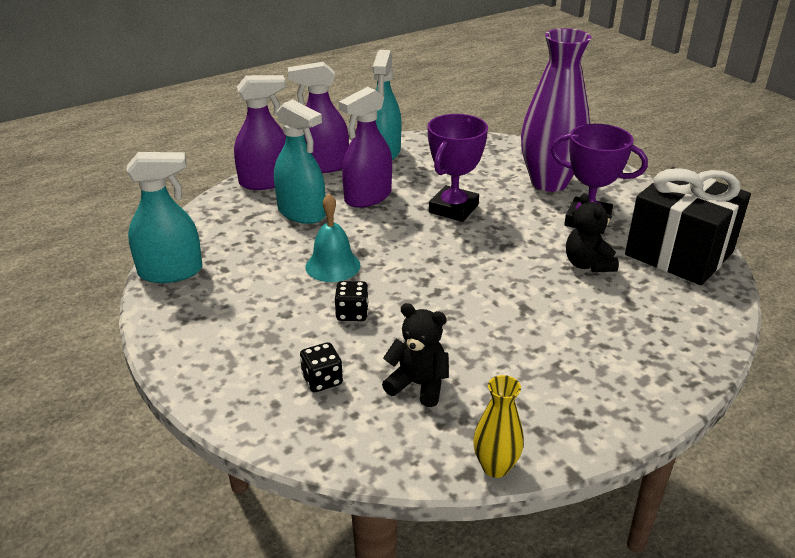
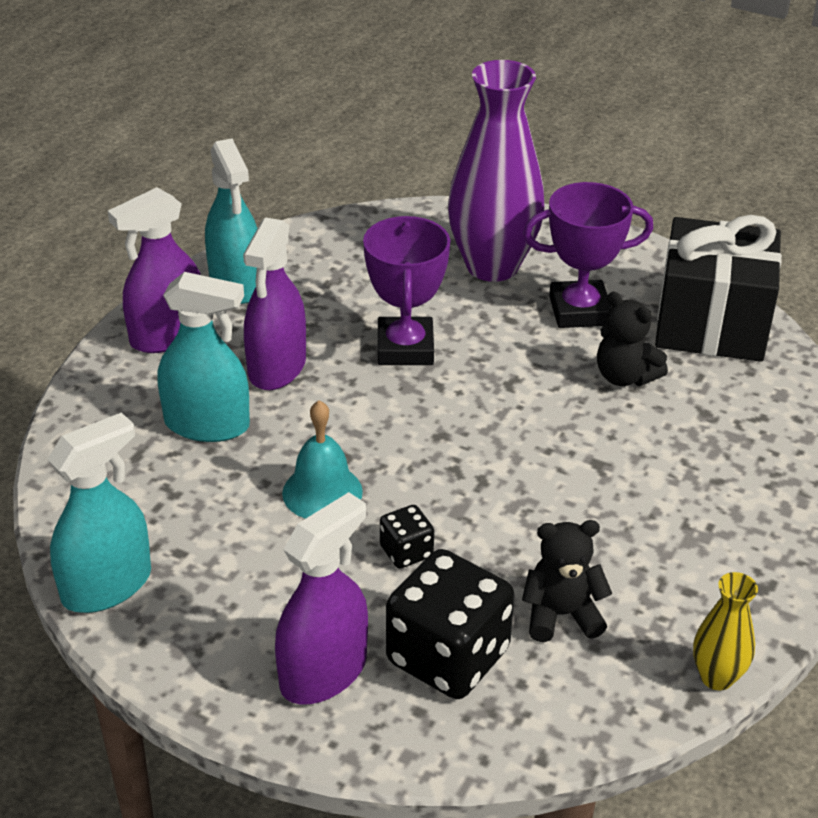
camera: 30 degrees left, 5 degrees up
(265, 182) = (107, 390): purple spray bottle -> purple spray bottle (323, 672)
(322, 380) = (448, 656): black dice -> black dice, size x2.10

